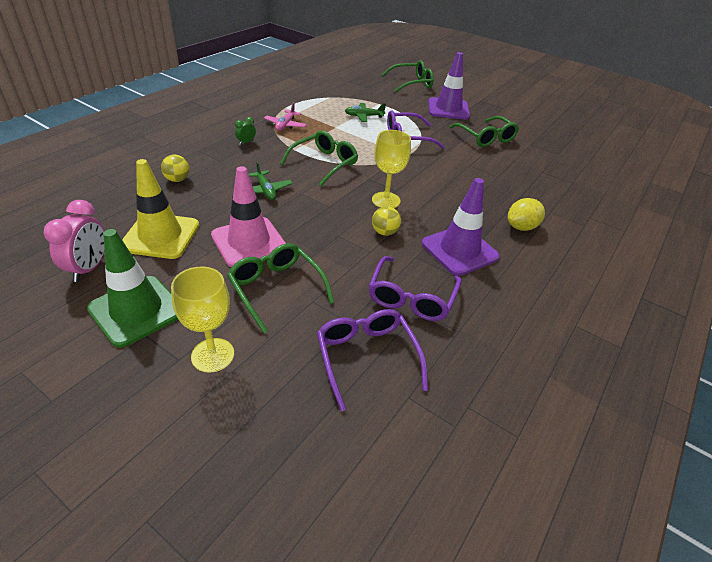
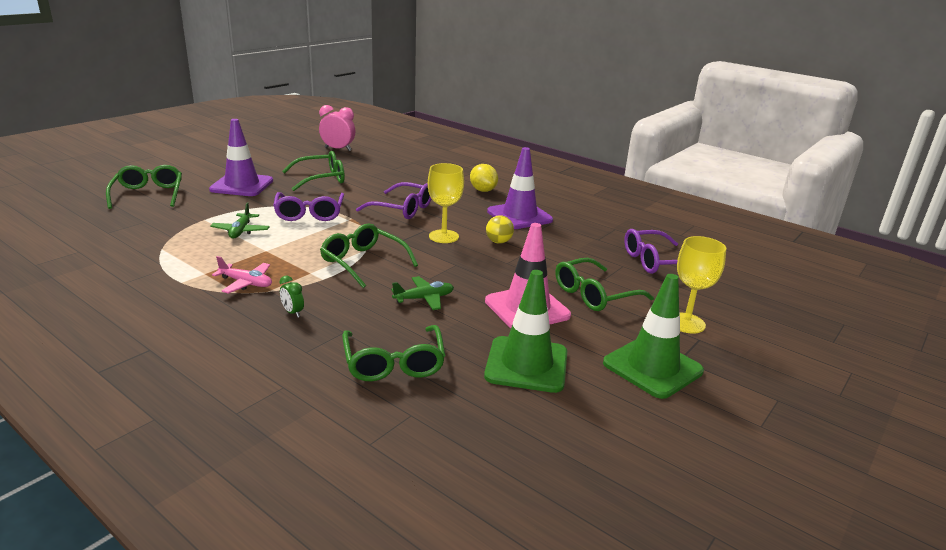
camera: 85 degrees left, 15 degrees down
(89, 268) = (599, 409): pink clock -> pink clock (338, 149)
(160, 236) = (526, 364): yellow traffic cone -> green traffic cone
(177, 179) = (394, 363): yellow ball -> green glasses
(411, 297) = (585, 240): purple glasses -> purple glasses (402, 209)

